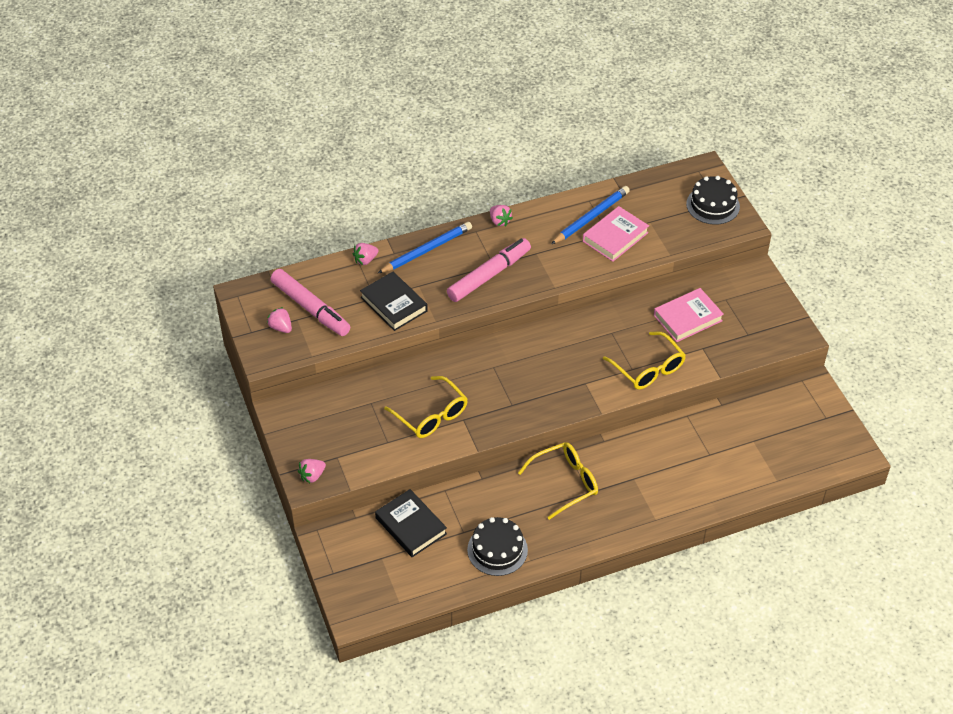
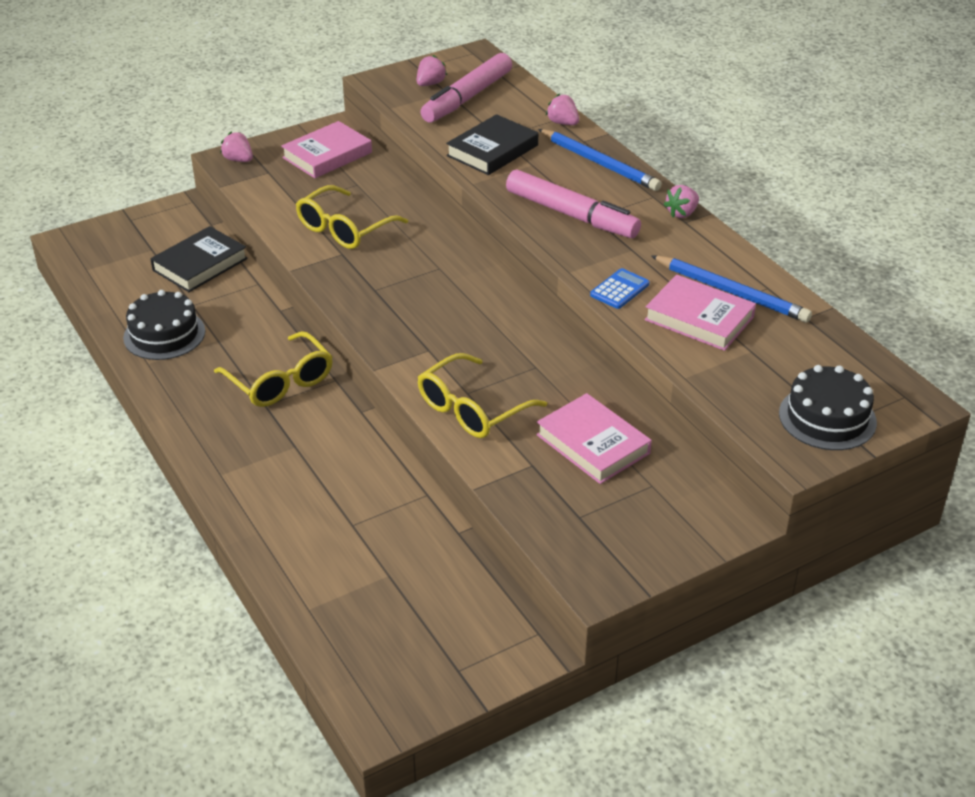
camera: 80 degrees right, 10 degrees down
(322, 418) = (327, 155): none -> pink book
(579, 267) = (619, 289): none -> blue calculator

